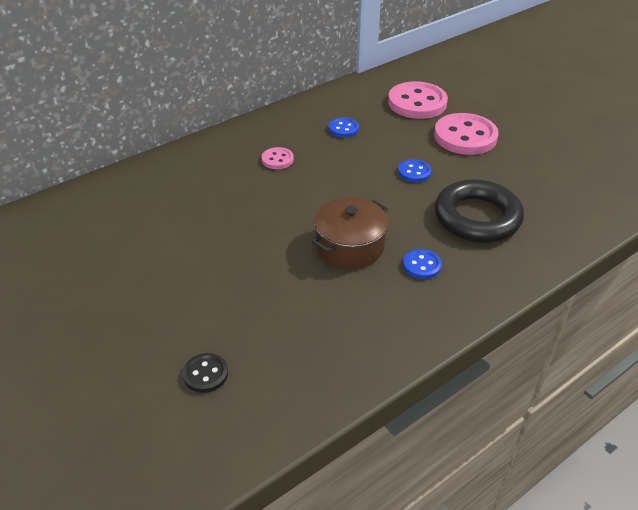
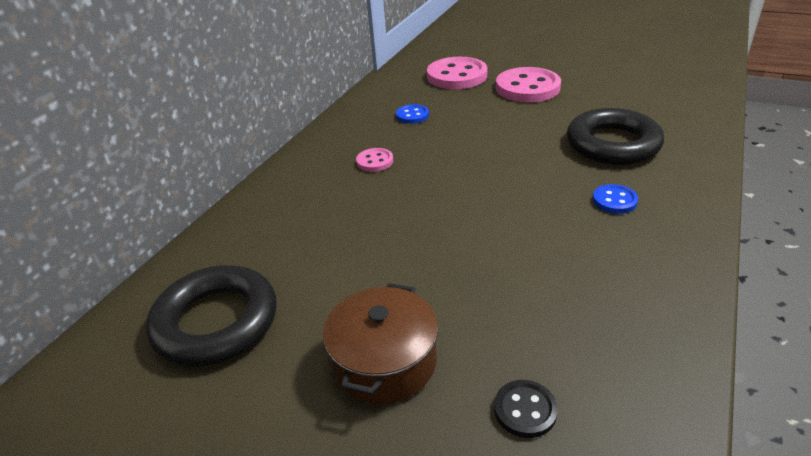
camera: 25 degrees left, 5 degrees down
(81, 237) = (216, 322): none -> black ring
(350, 246) = (530, 210): brown pot -> brown pot (384, 361)
(414, 172) = (517, 128): blue button -> none

